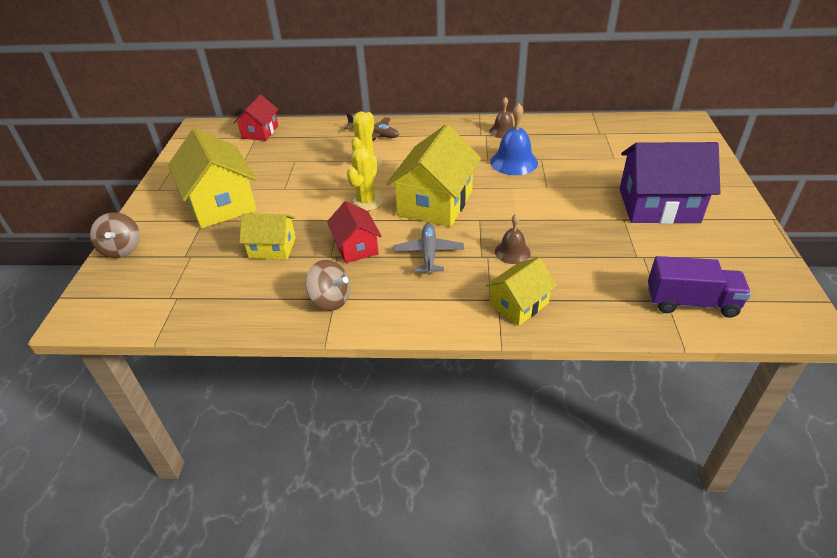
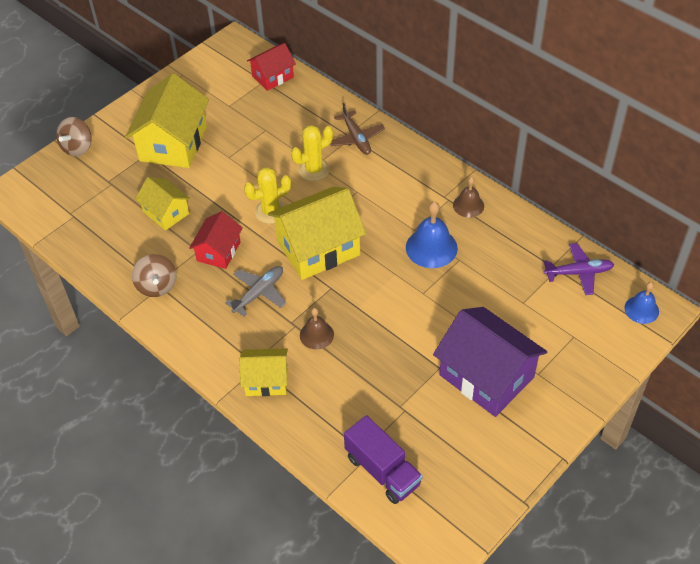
camera: 40 degrees right, 10 degrees up
(619, 128) = (579, 273): none -> purple plane
(680, 126) = (641, 309): none -> blue bell

